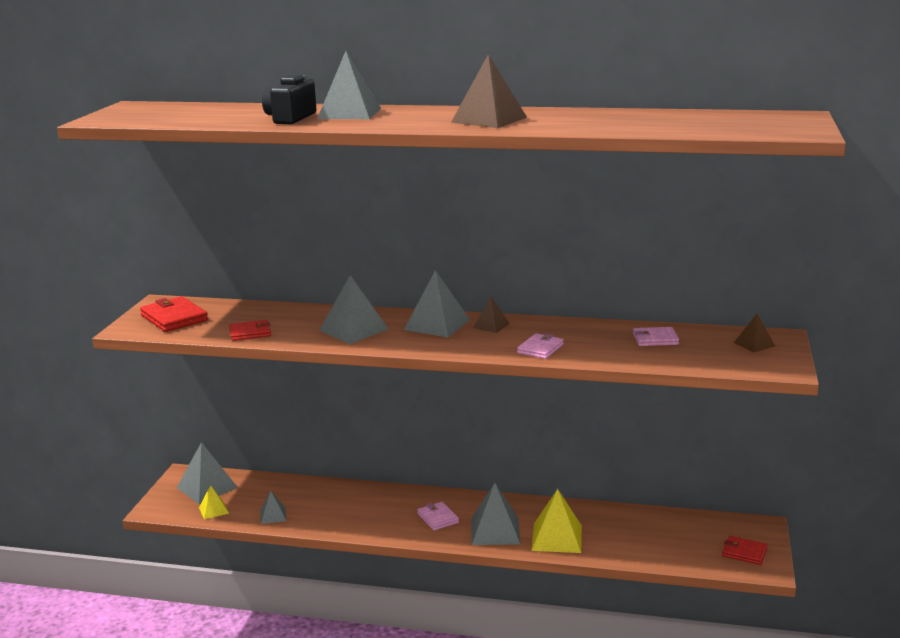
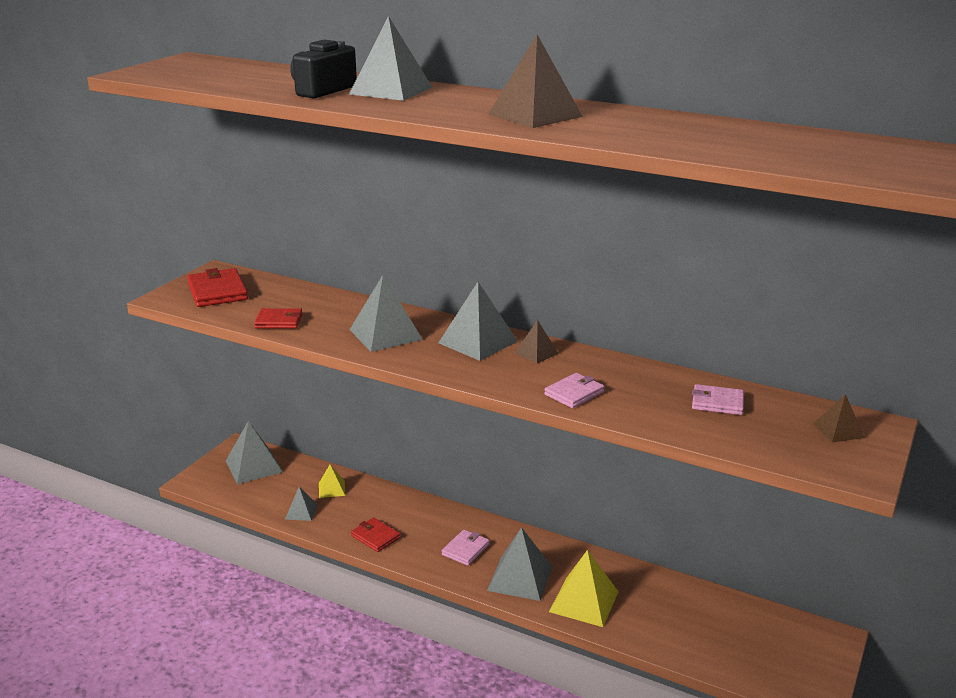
camera: 15 degrees right, 5 degrees up
(213, 510) = (247, 494): yellow pyramid -> yellow pyramid (332, 489)
(437, 518) = (465, 549): pink wallet -> pink wallet turned 45 degrees clockwise
(744, 552) = (796, 669): red wallet -> red wallet (375, 537)

